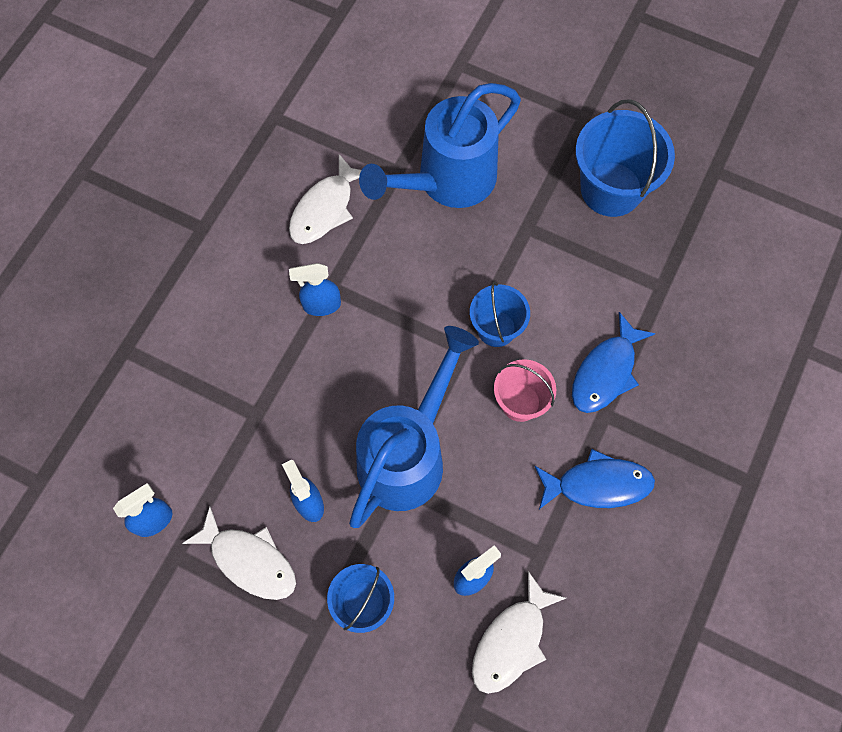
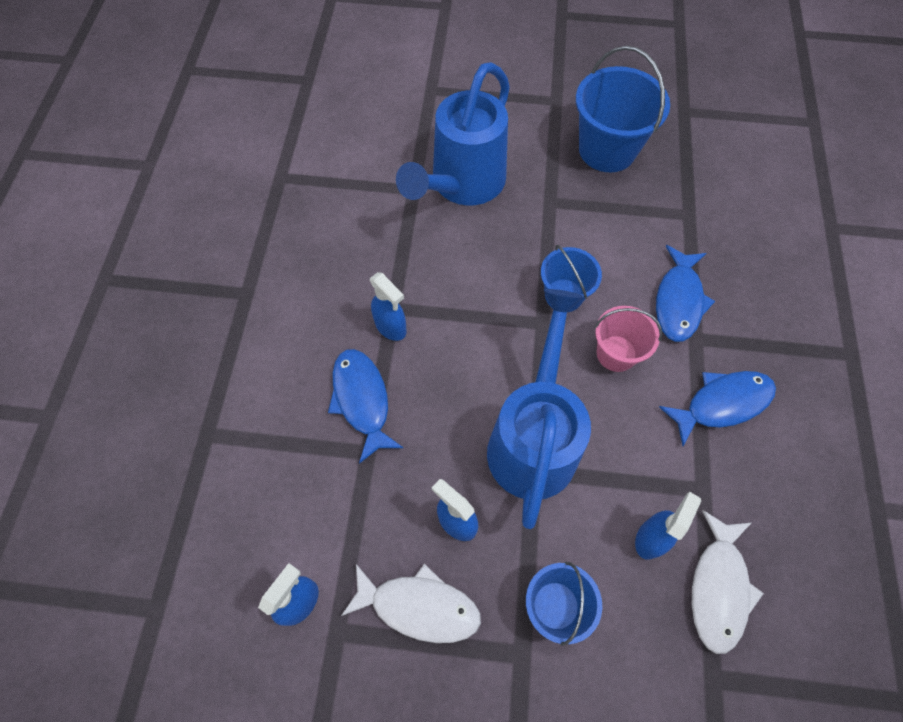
camera: 20 degrees left, 5 degrees down
(269, 365) = (362, 400): none -> blue fish
(321, 305) = (391, 327): blue spray bottle -> blue spray bottle turned 105 degrees counterclockwise
(325, 209) = (359, 241): white fish -> none

